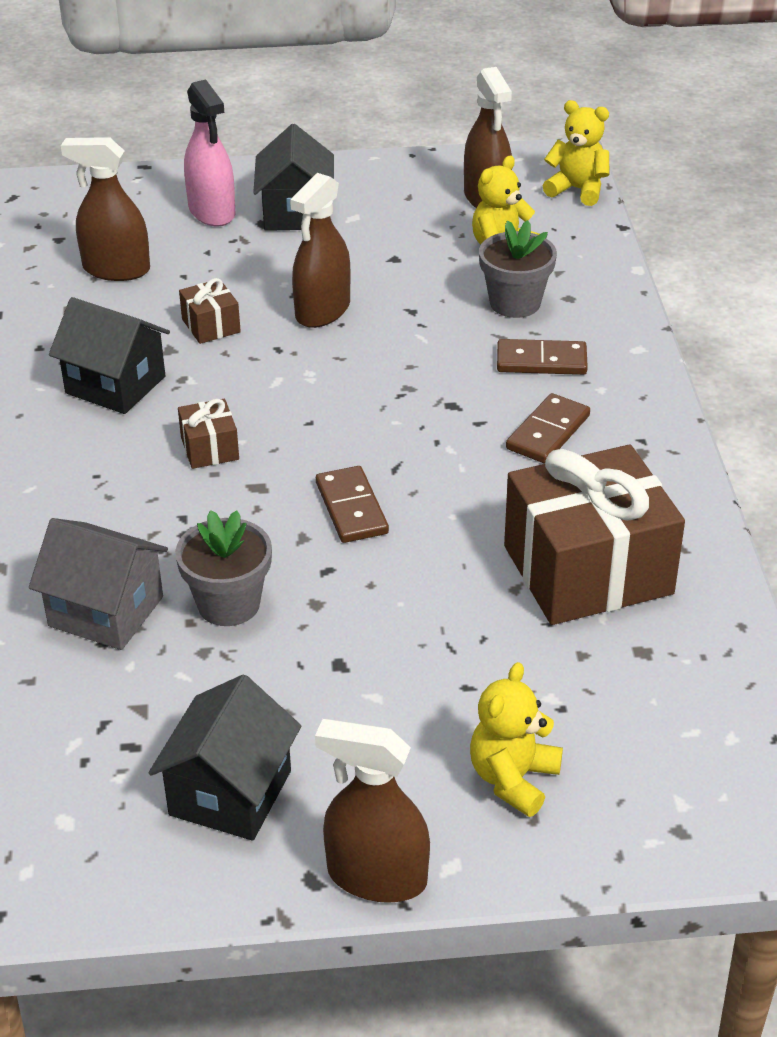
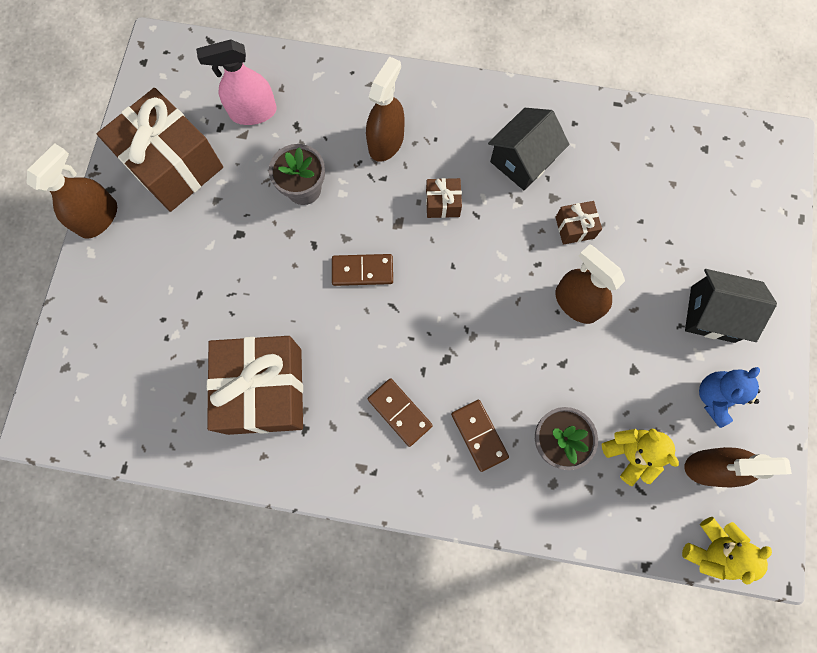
camera: 105 degrees right, 35 degrees up
(106, 611) = (319, 129): grey house -> none
(116, 269) = (657, 179): brown spray bottle -> brown spray bottle (386, 142)
(212, 212) = (724, 255): pink spray bottle -> pink spray bottle (253, 112)
(230, 793) = (173, 165): black house -> brown gift
(402, 202) = (715, 397): none -> blue teddy bear
(513, 779) = (129, 297): yellow teddy bear -> none
(541, 361) = (479, 435): brown domino -> brown domino turned 45 degrees counterclockwise

